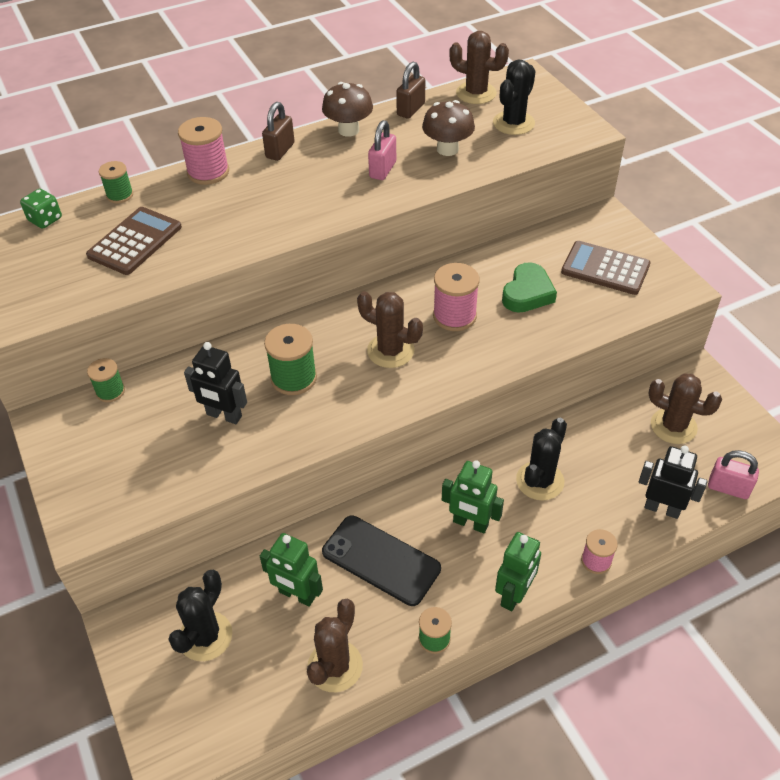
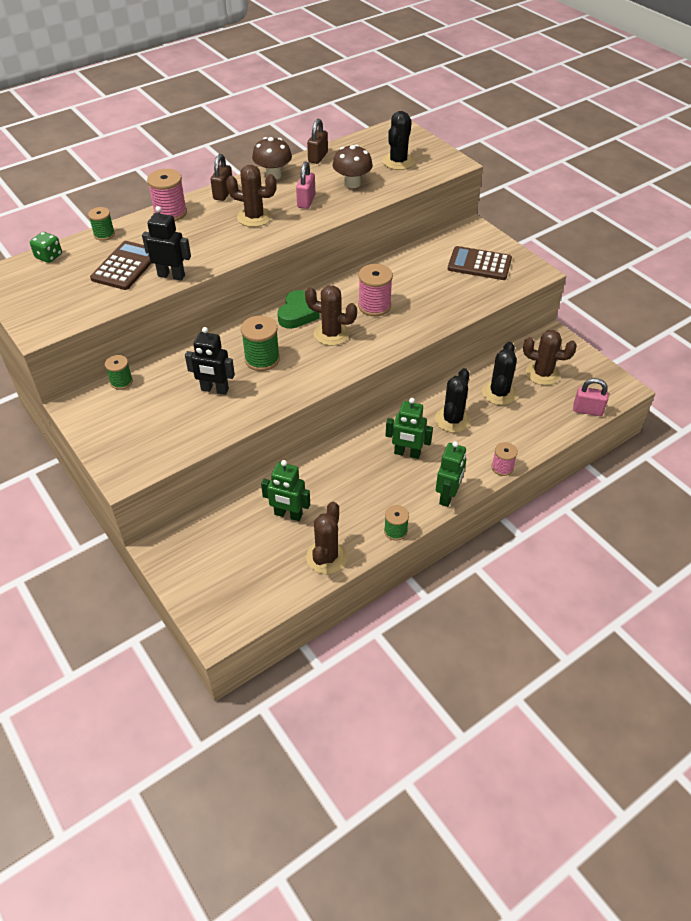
camera: 10 degrees left, 0 degrees up
(205, 636) = (225, 550): black cactus -> black cactus (499, 393)
(381, 560) = (346, 485): black phone -> none
(476, 93) = (365, 142): brown cactus -> brown cactus (254, 217)
(527, 293) = (425, 286): green heart -> green heart (298, 314)
(662, 508) = (543, 428): black robot -> black robot (171, 275)

